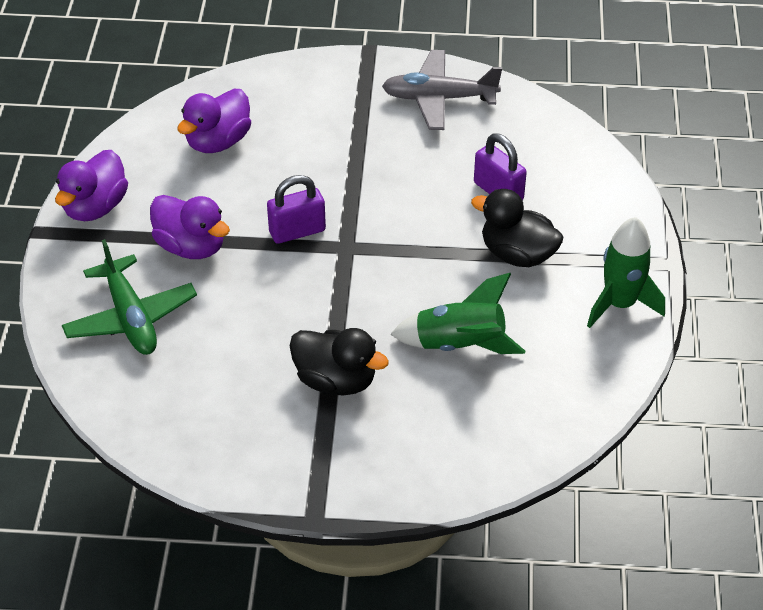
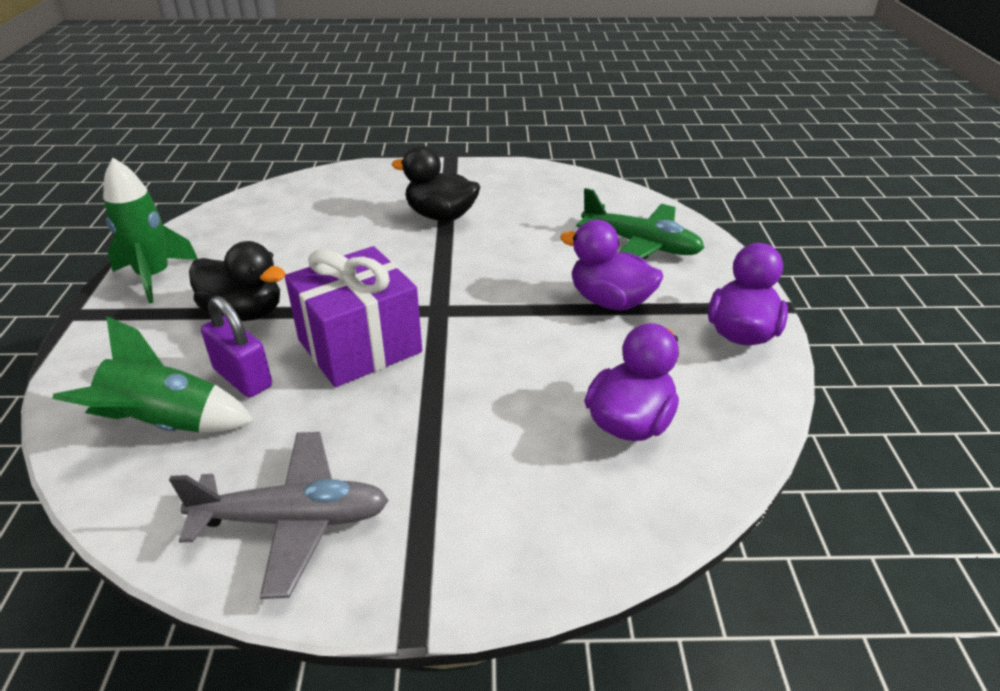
camera: 175 degrees right, 10 degrees down
(130, 317) = (640, 245): green plane -> green plane turned 150 degrees clockwise
(297, 231) = (495, 321): purple padlock -> none
(412, 214) = (359, 346): none -> purple gift
(460, 344) = (326, 242): green rocket -> green rocket (166, 424)

